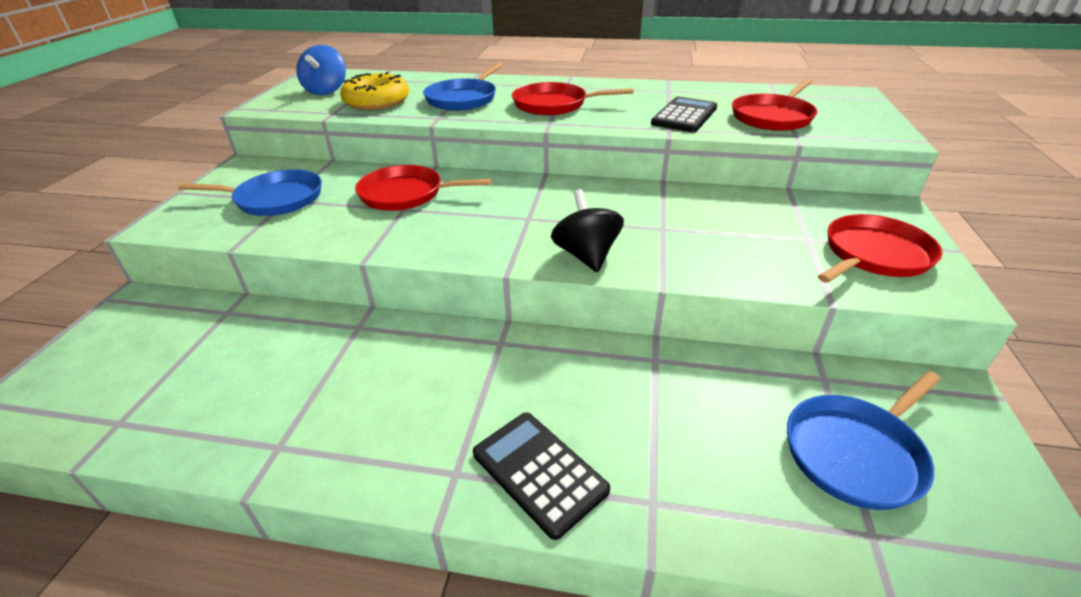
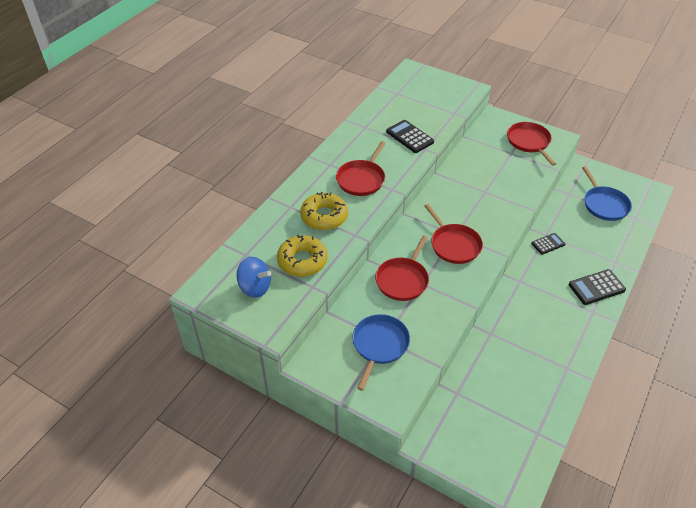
camera: 70 degrees left, 10 degrees up
(463, 99) = (324, 216): blue pan -> yellow donut
(586, 255) = (499, 224): black spinning top -> none
(630, 367) = (548, 244): none -> black calculator
(773, 117) = (428, 109): red pan -> red pan (454, 245)

